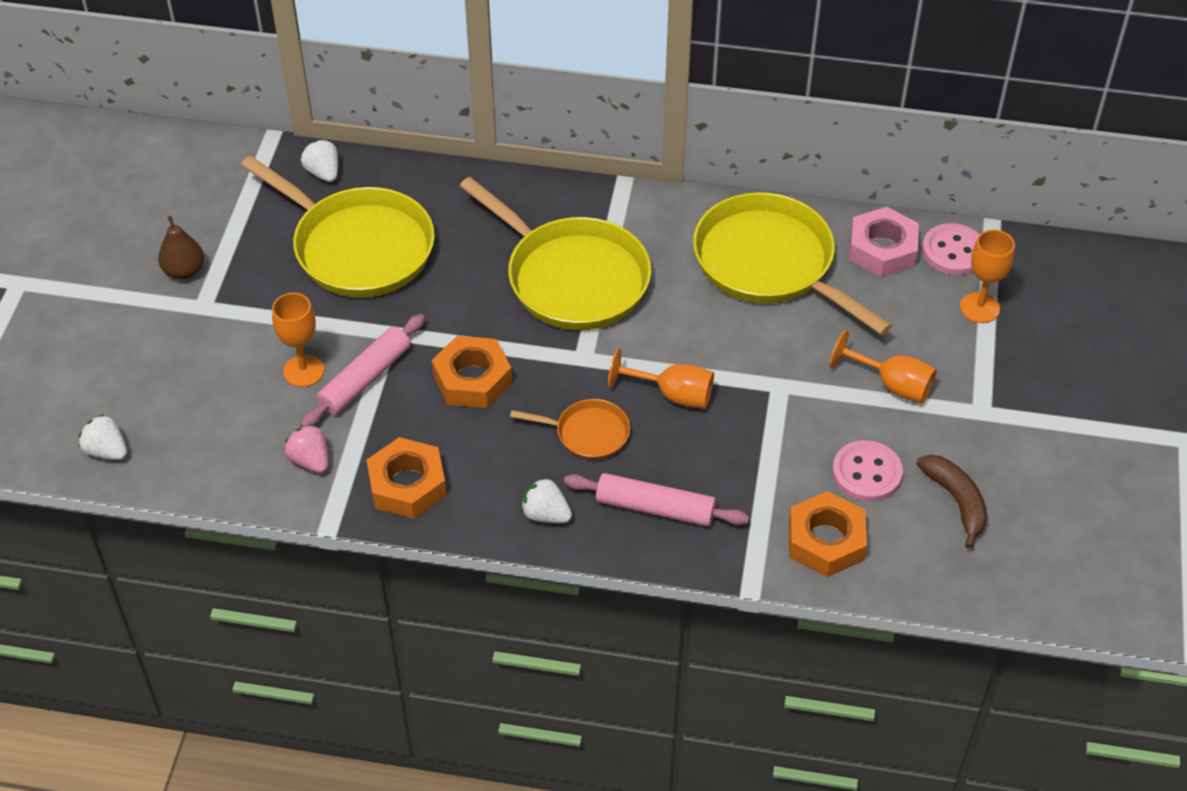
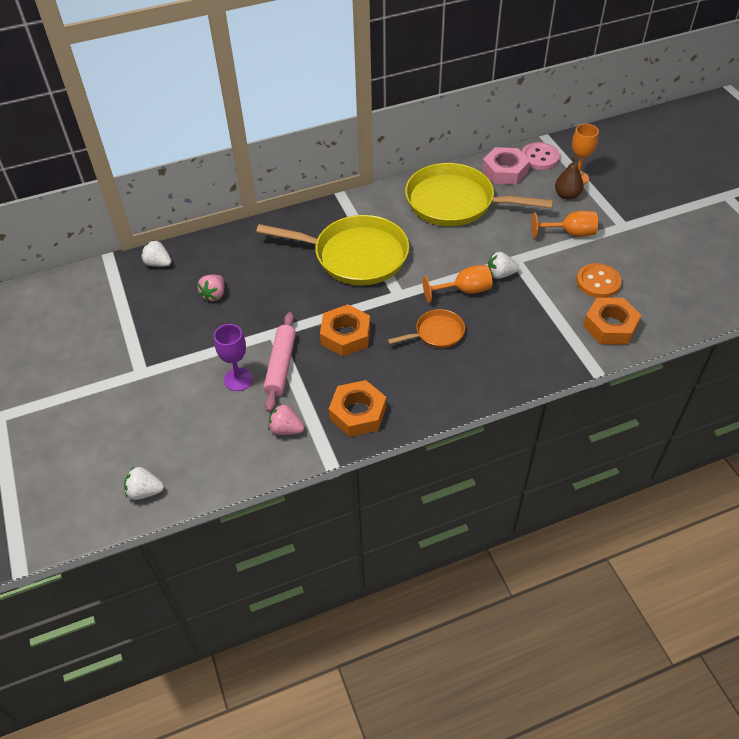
camera: 30 degrees left, 0 degrees up
(184, 271) = (112, 357): brown pear -> brown pear (567, 195)
(303, 371) = (238, 379): orange goblet -> purple goblet
(357, 247) = (214, 295): yellow pan -> pink strawberry
(546, 514) = (452, 388): white strawberry -> white strawberry (500, 274)
(655, 508) = (508, 354): pink rolling pin -> none
(866, 473) = (598, 282): pink button -> orange button
(956, 501) = (653, 274): brown banana -> none

